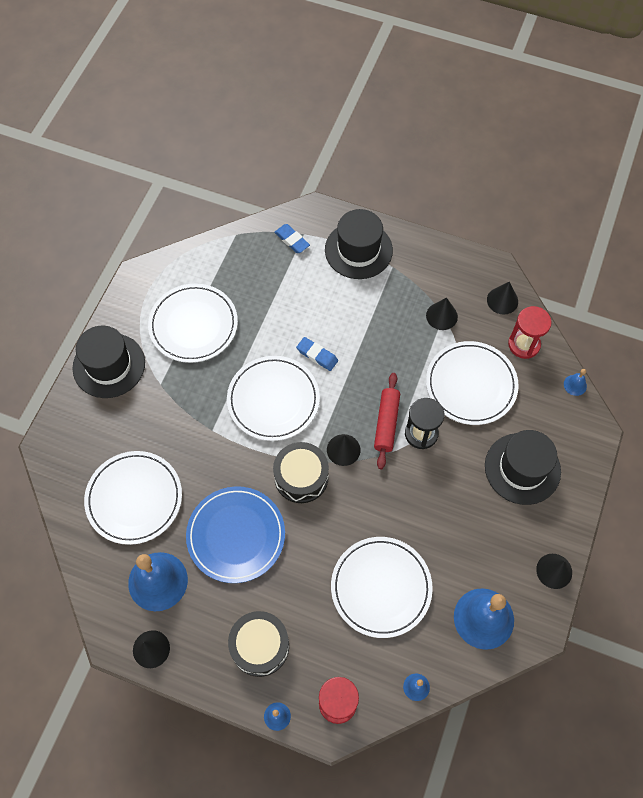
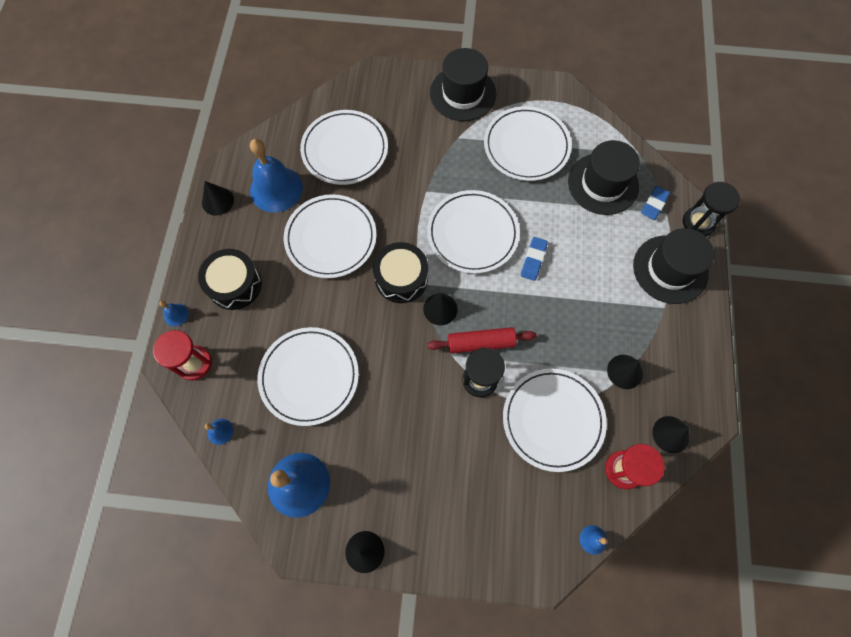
camera: 75 degrees right, 5 degrees up
(236, 535) = (331, 238): blue plate -> white plate
(321, 213) = (698, 223): none -> black hourglass
(522, 468) = (472, 495): black hat -> black hat (603, 184)

